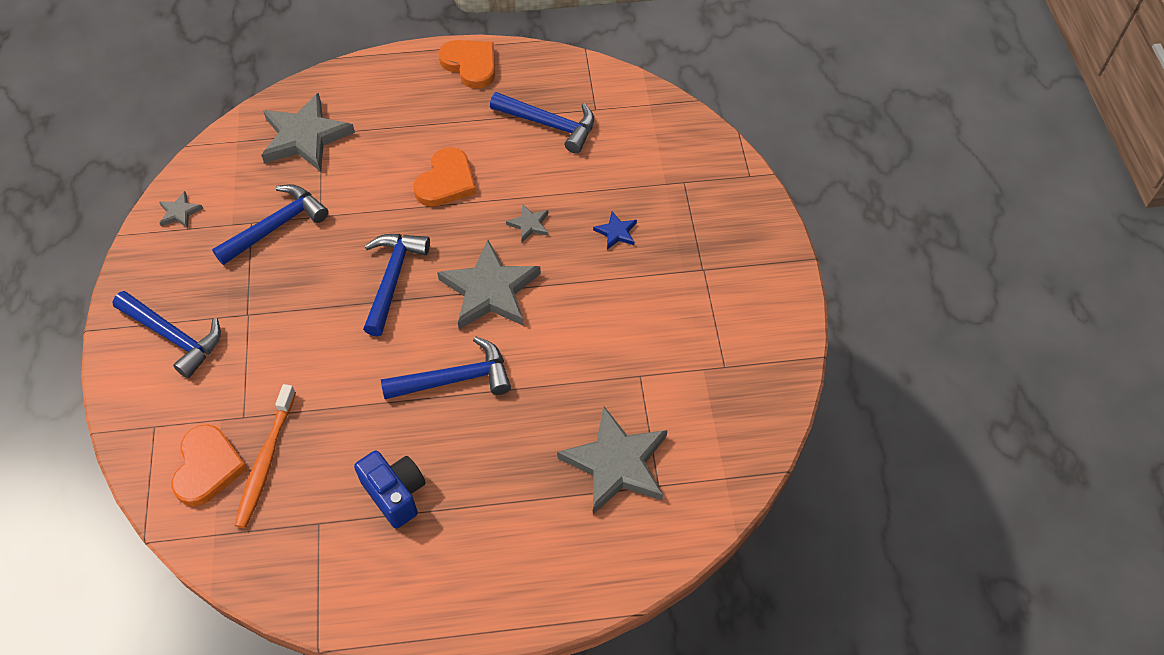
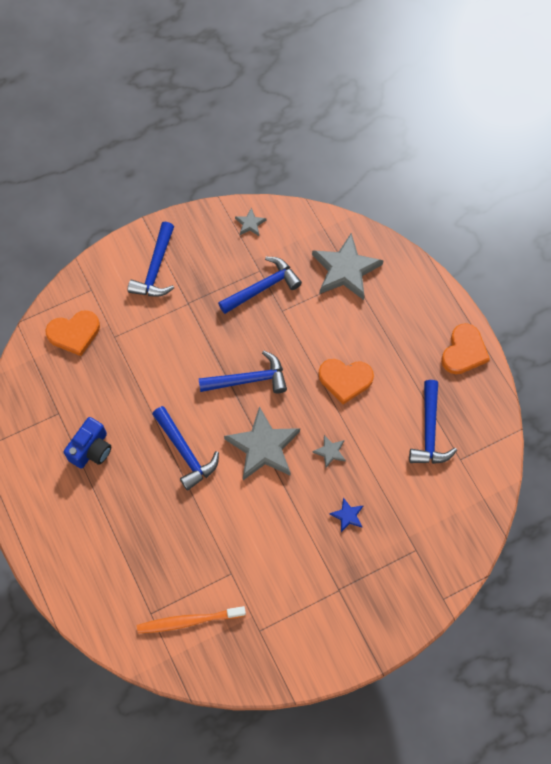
camera: 70 degrees right, 10 degrees up
(265, 462) = (88, 364): orange toothbrush -> orange toothbrush (188, 621)
(276, 226) = (262, 287): blue hammer -> blue hammer turned 60 degrees counterclockwise
(616, 463) = (157, 580): grey star -> none

